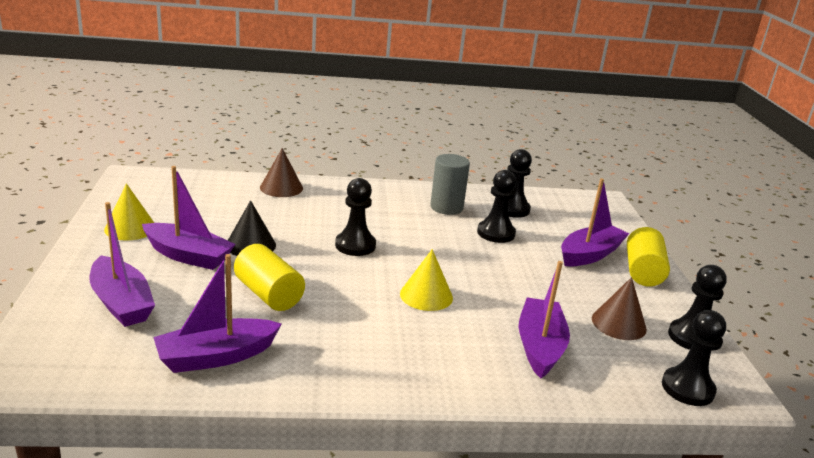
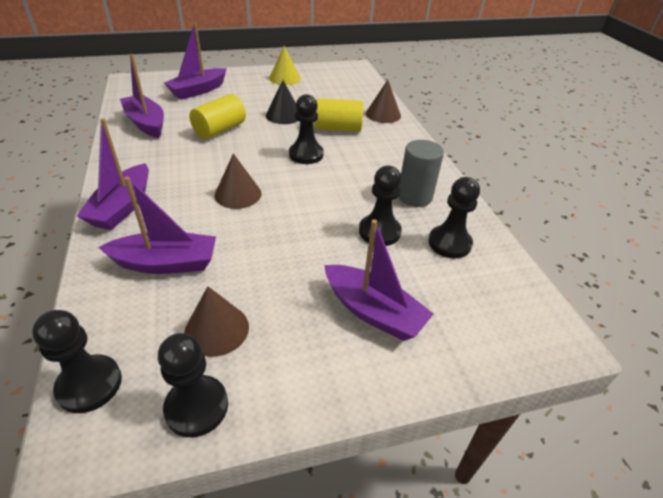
camera: 80 degrees right, 15 degrees up
(188, 256) = (259, 99): purple boat -> purple boat (123, 207)
(426, 295) = (238, 194): yellow cone -> brown cone
(643, 272) = (353, 368): yellow cylinder -> yellow cylinder (338, 128)

